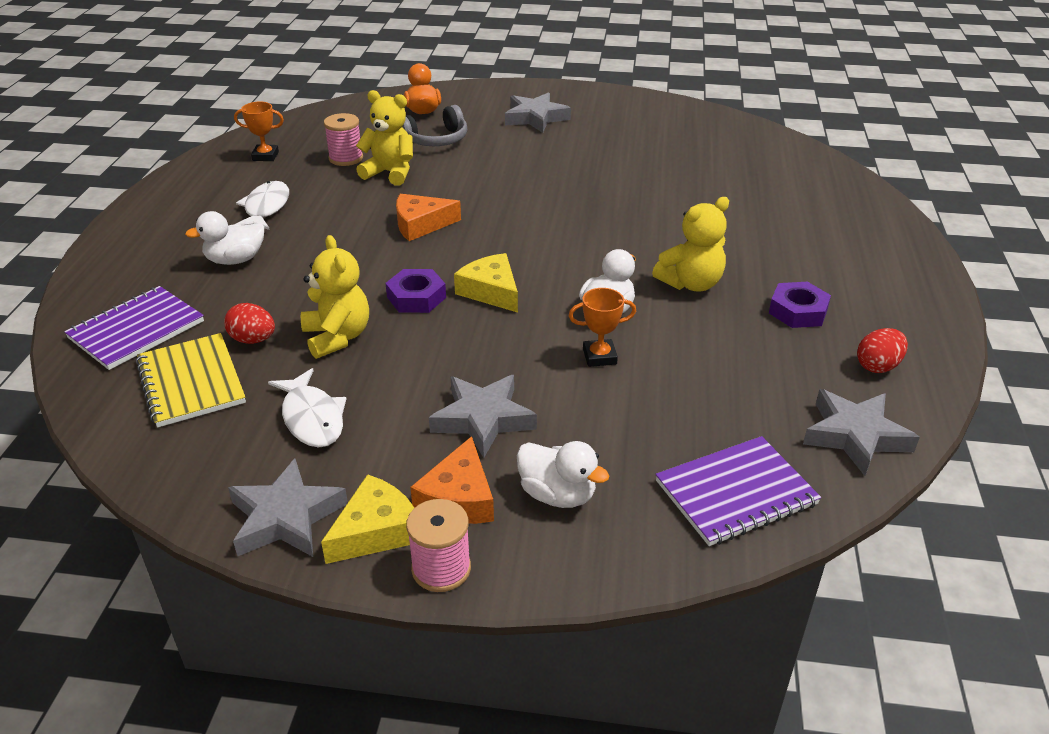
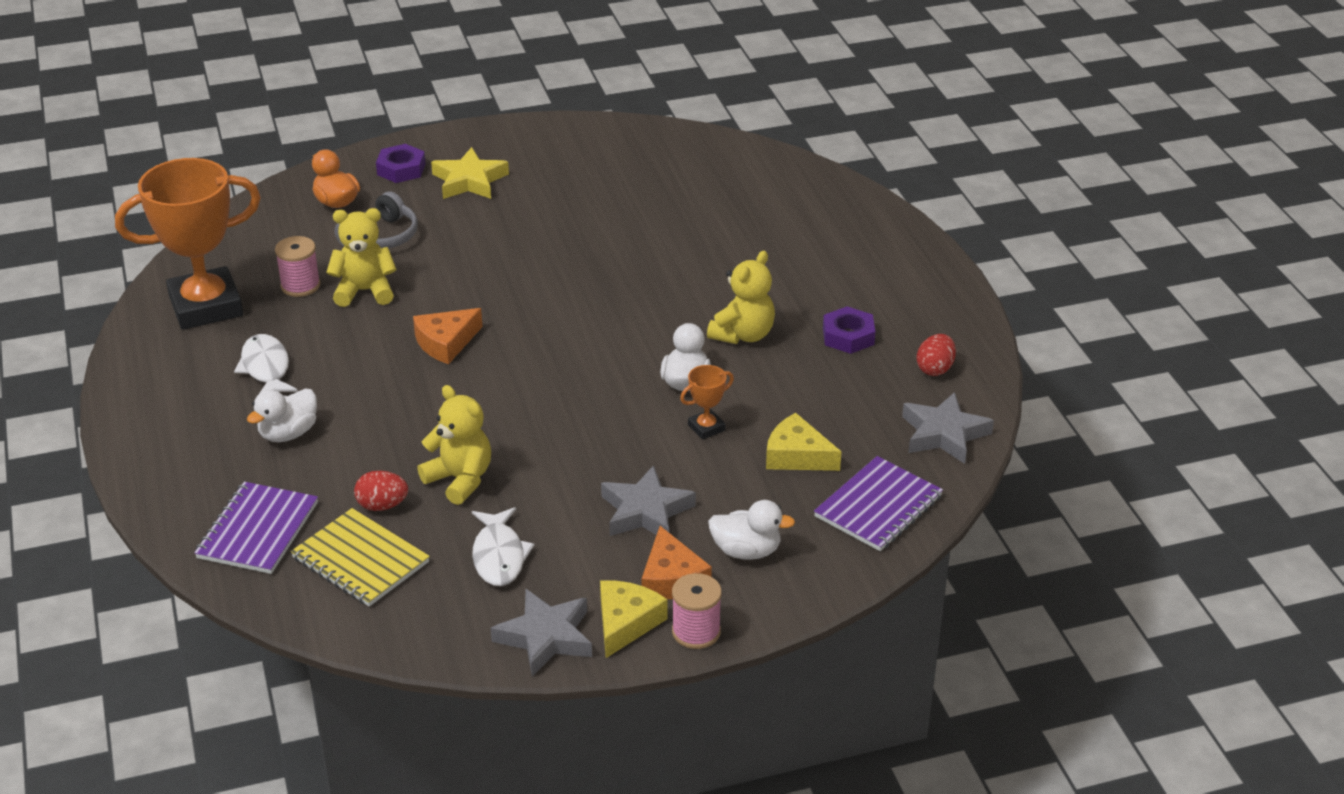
camera: 25 degrees left, 0 degrees up
(265, 156) = (206, 306): orange trophy -> orange trophy, size x2.44
(312, 418) = (499, 556): white fish -> white fish turned 45 degrees clockwise
(416, 297) = (502, 420): purple nut -> purple nut (401, 169)
(491, 291) = (568, 394): yellow cheese -> yellow cheese (797, 456)
(535, 118) = (469, 181): grey star -> yellow star

